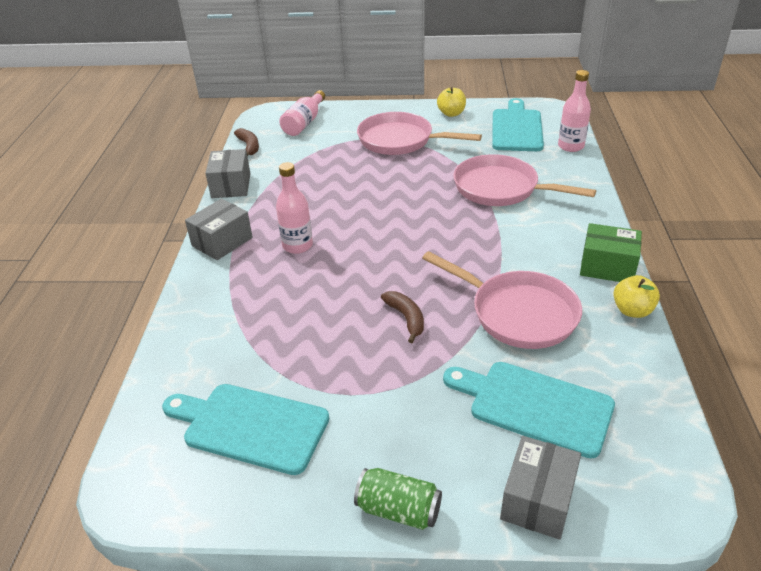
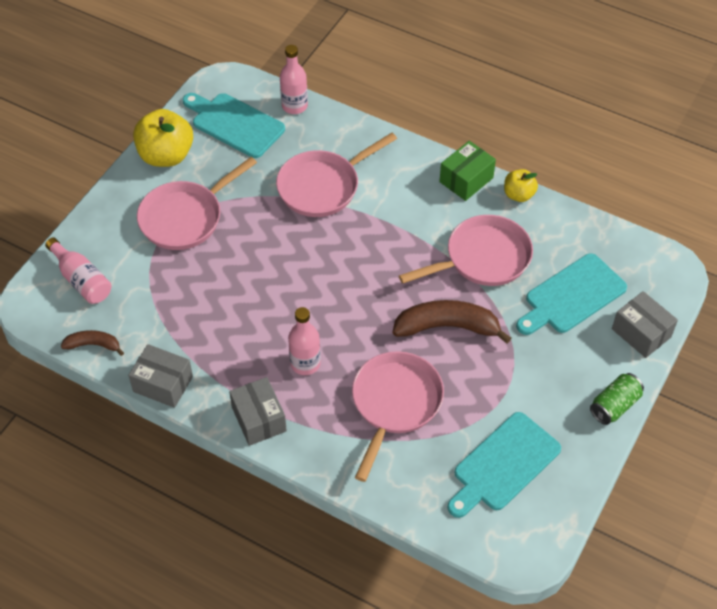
camera: 65 degrees left, 15 degrees up
(285, 315) = (395, 404): none -> pink pan
(406, 318) = (447, 327): brown banana -> brown banana, size x1.84
(451, 113) = (166, 155): yellow apple -> yellow apple, size x1.79

